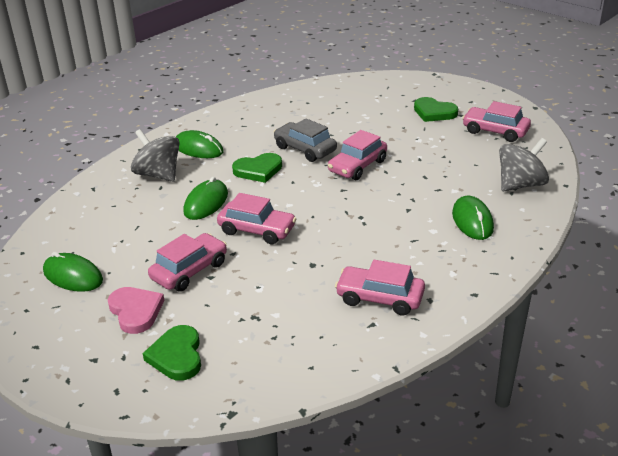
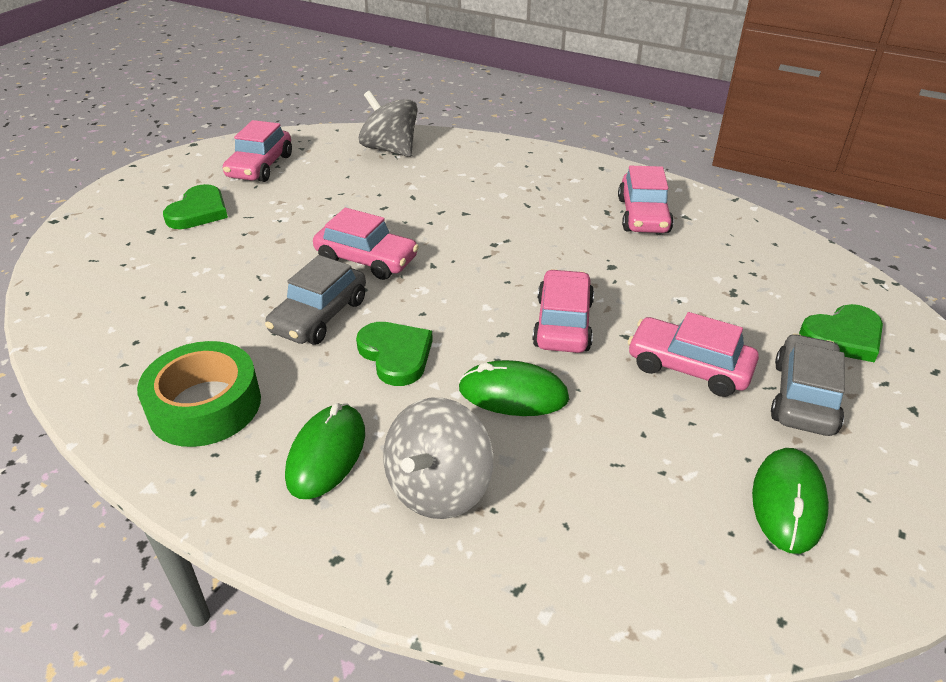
camera: 105 degrees left, 5 degrees up
(135, 311) = (804, 397): pink heart -> grey car
(249, 120) = (205, 405): none -> green tape
(472, 221) = (474, 173): green mouse -> none

